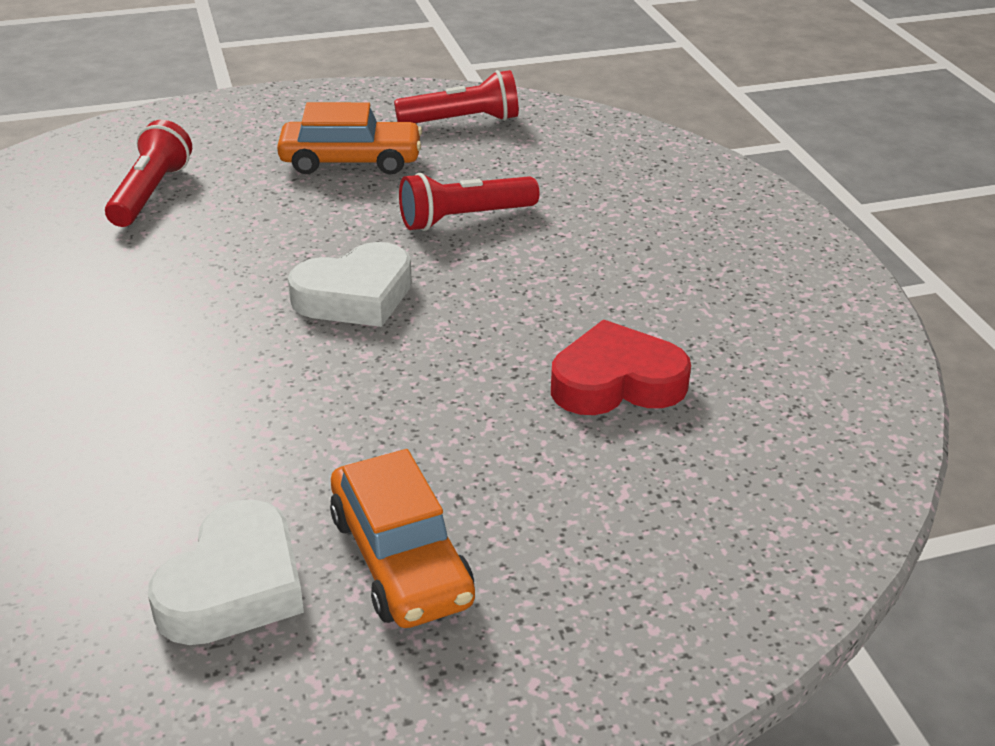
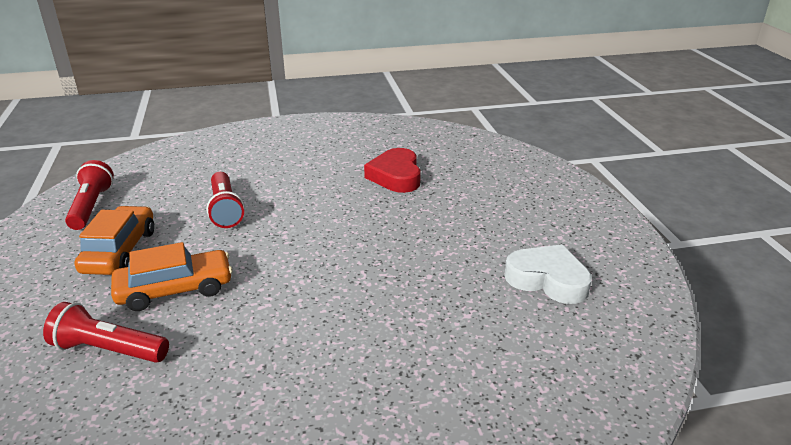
camera: 85 degrees left, 5 degrees down
(355, 296) = (299, 247): white heart -> none
(400, 559) = (521, 234): orange car -> orange car (175, 290)

